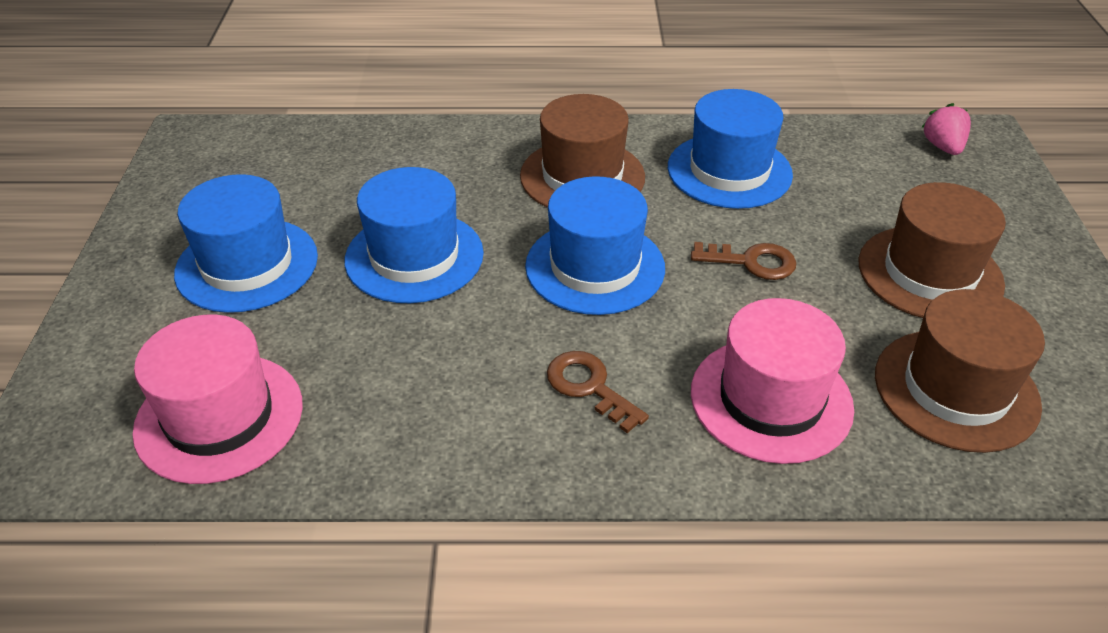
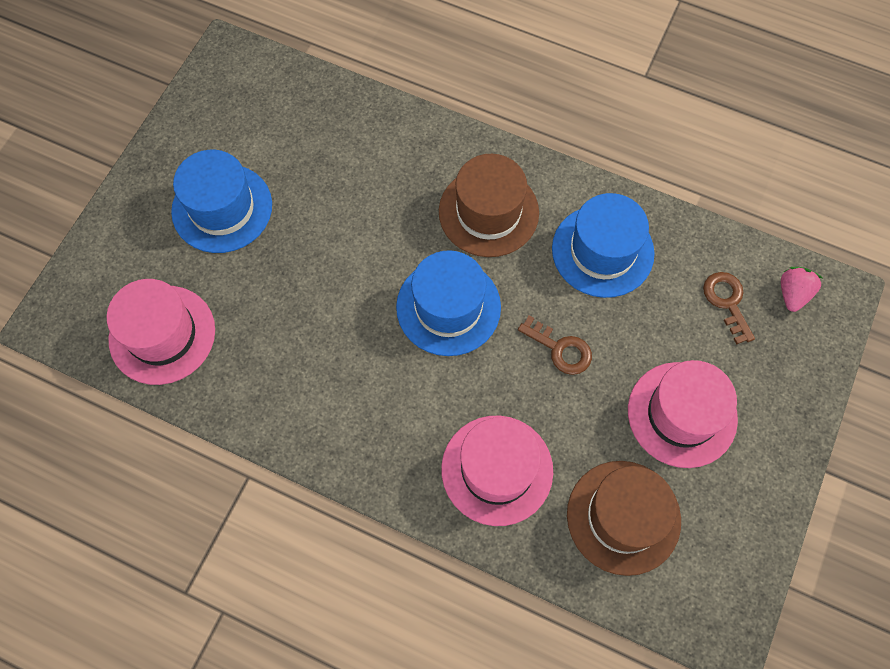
camera: 25 degrees right, 25 degrees up
(414, 256) = (332, 246): blue hat -> none
(589, 387) = (389, 408): brown key -> brown key (727, 302)
(930, 273) = (682, 414): brown hat -> pink hat

